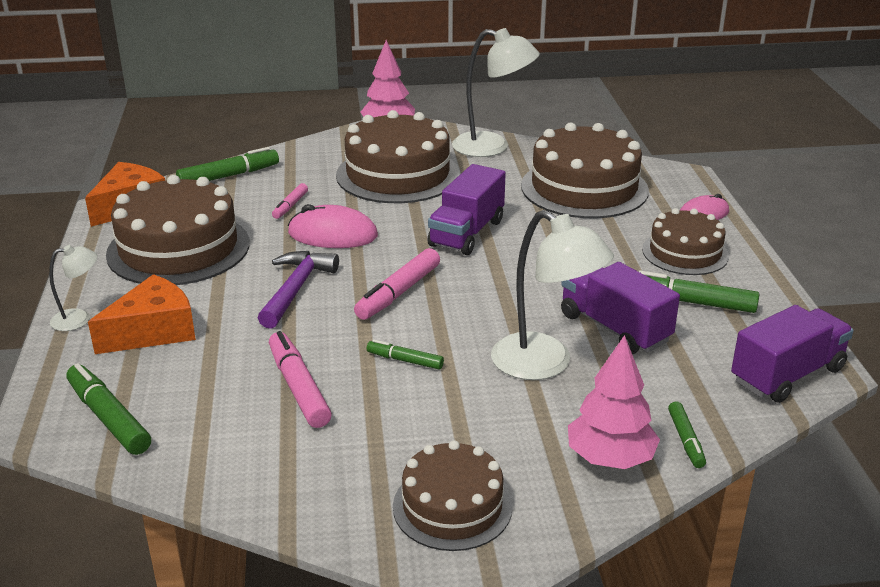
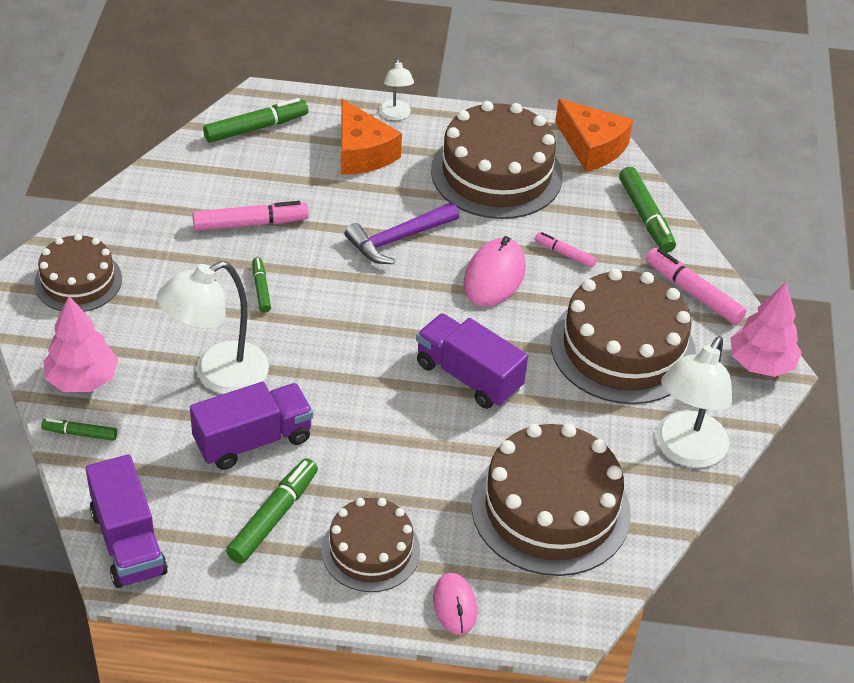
camera: 100 degrees right, 15 degrees up
(296, 289) = (398, 239): purple hammer -> purple hammer turned 120 degrees clockwise
(398, 293) = (369, 304): pink marker -> pink marker (693, 293)
(405, 360) = (261, 289): green marker -> green marker turned 45 degrees counterclockwise

